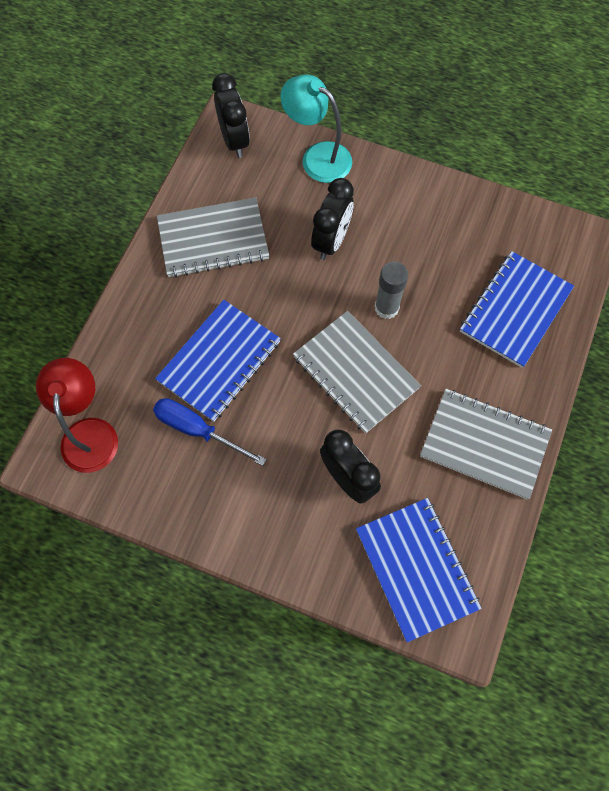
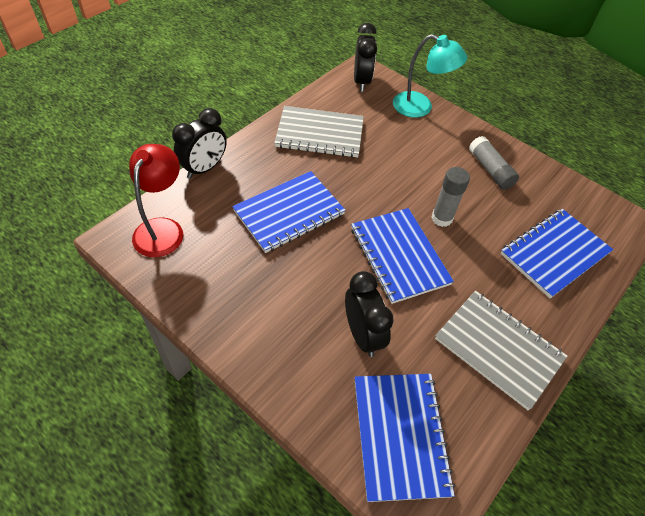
camera: 15 degrees right, 15 degrees down
(197, 430) = (249, 255): blue screwdriver -> none
(317, 157) = (420, 107): turquoise lamp -> turquoise lamp turned 150 degrees clockwise
(331, 241) = (412, 161): black clock -> black clock (204, 168)
(355, 373) = (399, 256): grey notebook -> blue notebook
(422, 222) = (490, 170): none -> grey glue stick

